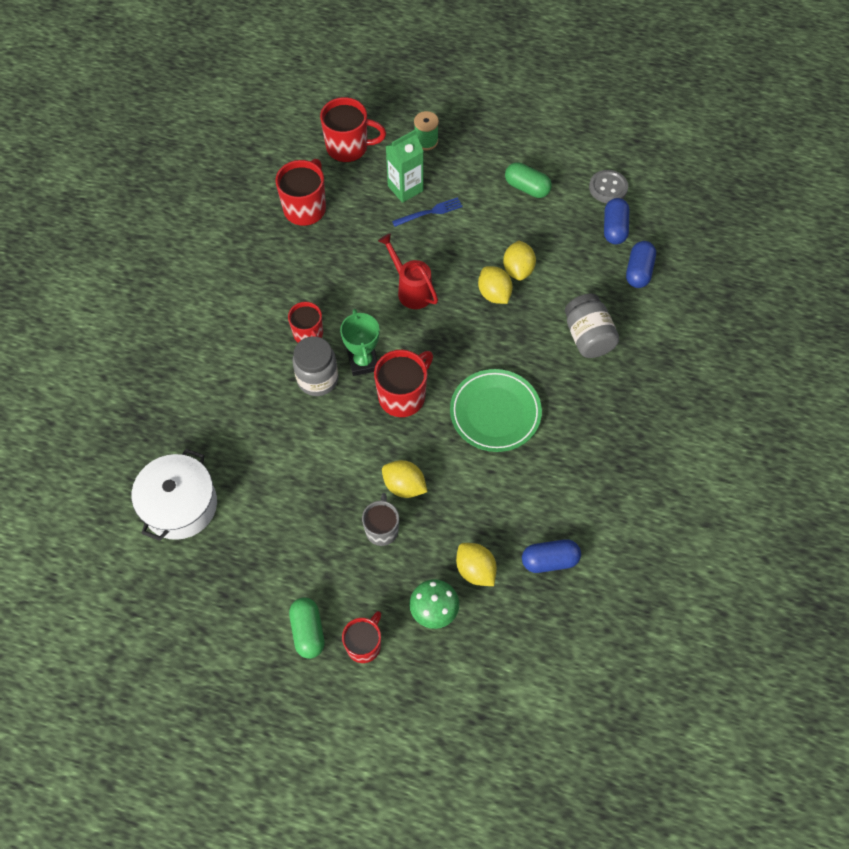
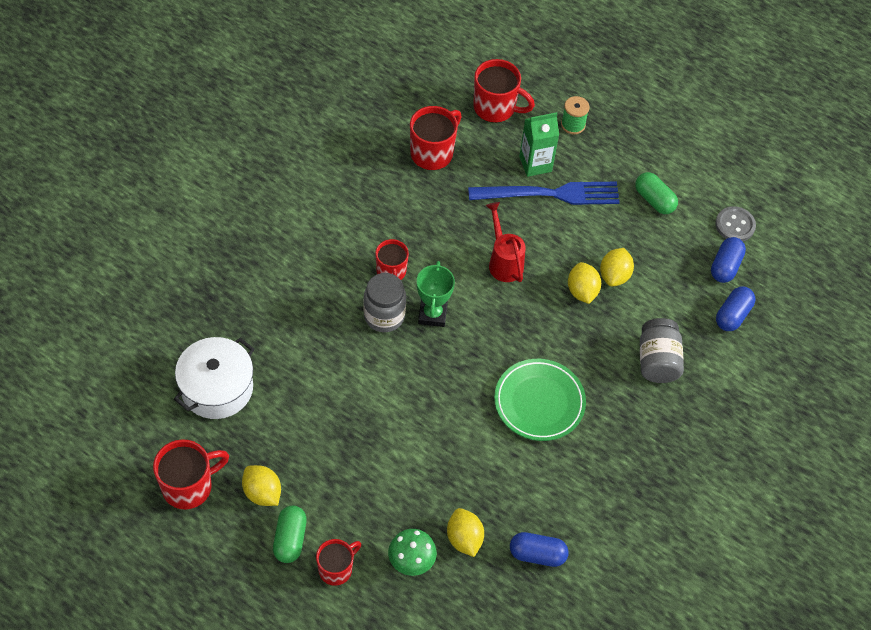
camera: 15 degrees right, 5 degrees down
(382, 529) = (391, 472): grey mug -> none
(403, 396) = (458, 358): red mug -> red mug (189, 486)
(404, 486) = (427, 440): yellow lemon -> yellow lemon (262, 493)
(430, 212) = (550, 194): blue fork -> blue fork, size x2.05

